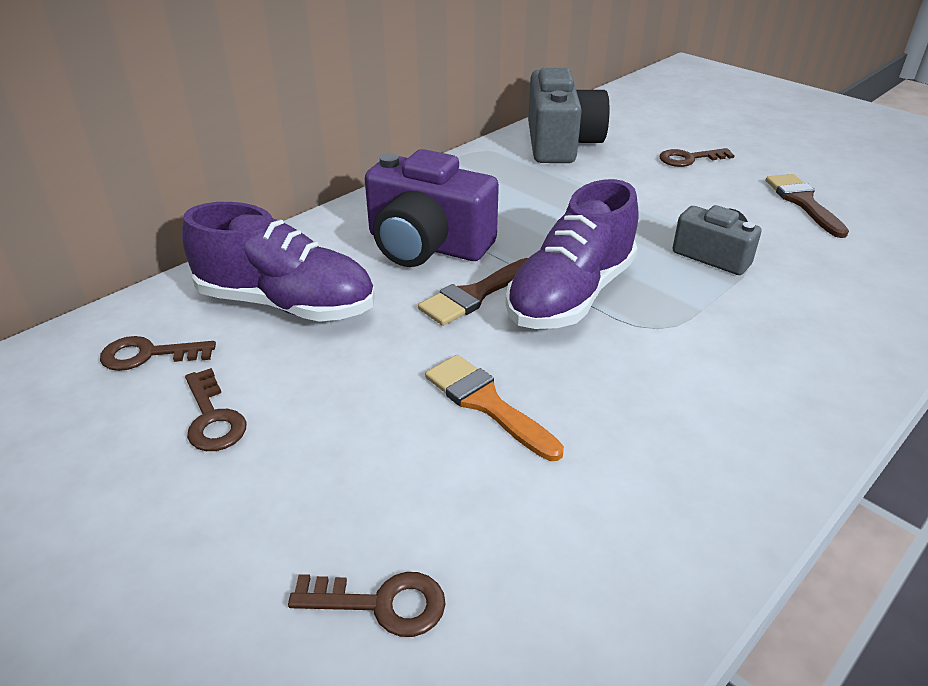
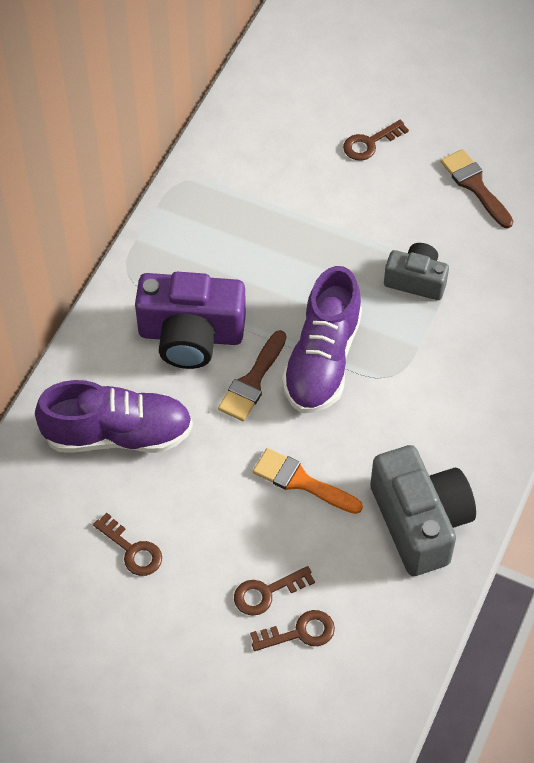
camera: 20 degrees left, 20 degrees up
(148, 355) = (50, 513): brown key -> brown key (266, 593)
(561, 143) = (248, 149): grey camera -> grey camera (420, 522)

